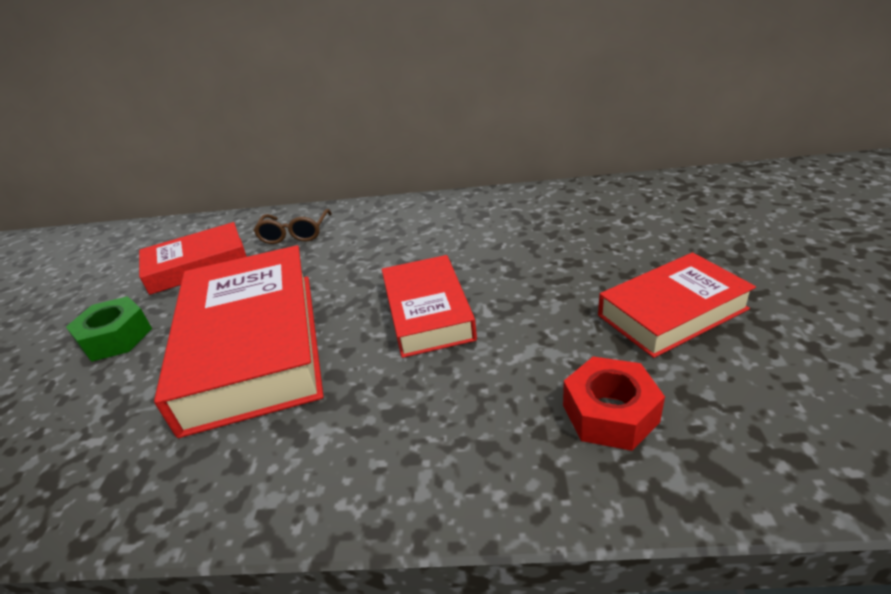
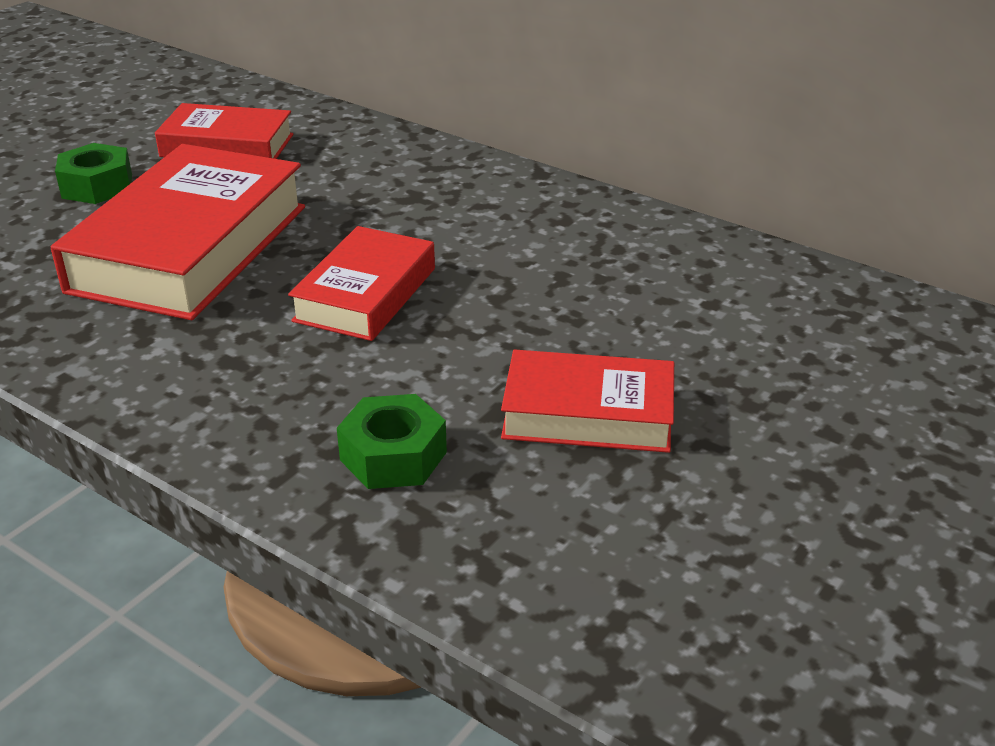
camera: 30 degrees right, 0 degrees up
(295, 234) = (348, 152): brown glasses -> none
(610, 413) = (393, 456): red nut -> green nut

